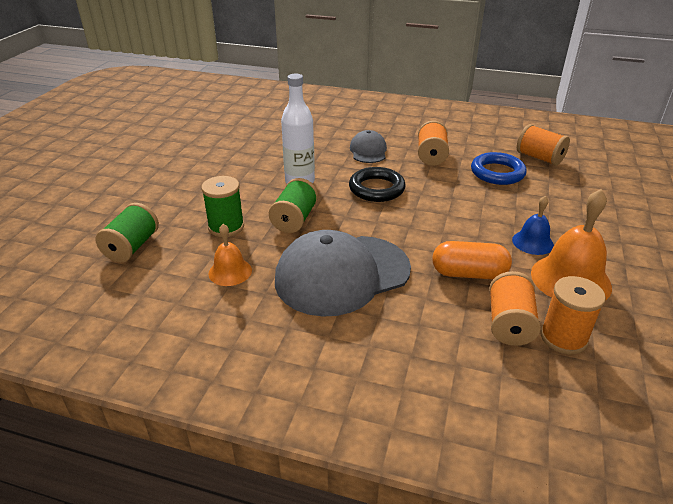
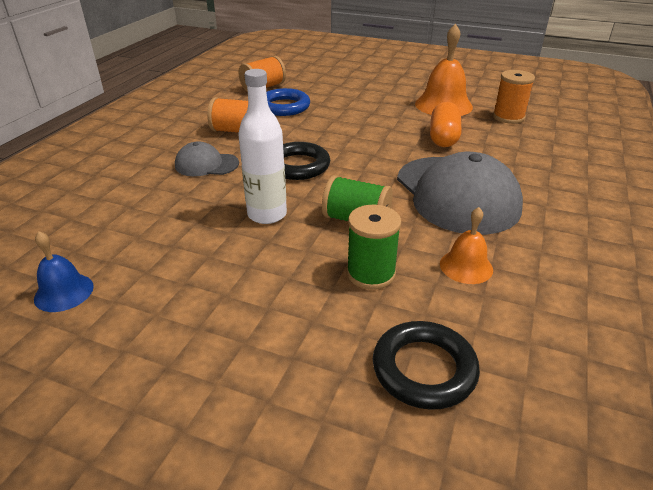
camera: 85 degrees left, 0 degrees up
(132, 247) = (424, 369): green spool -> black ring
(509, 324) = (500, 131): orange spool -> none
(532, 242) = (397, 109): blue bell -> blue bell (64, 292)

